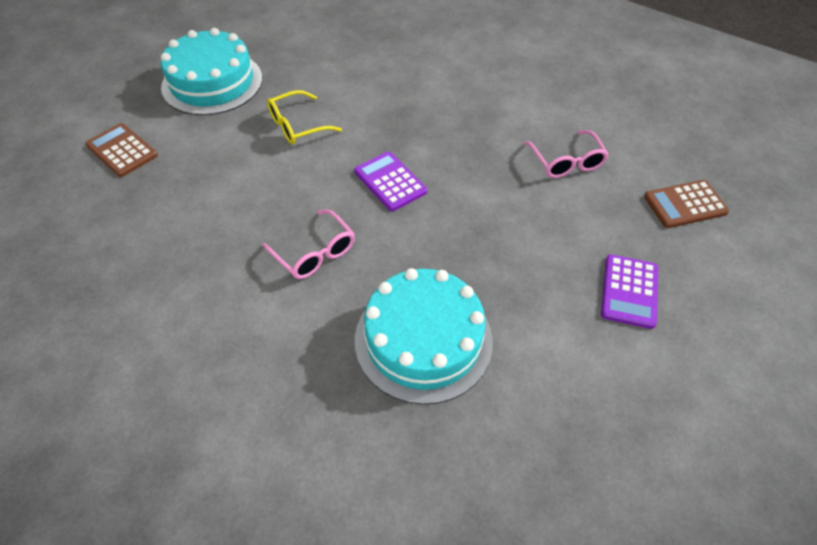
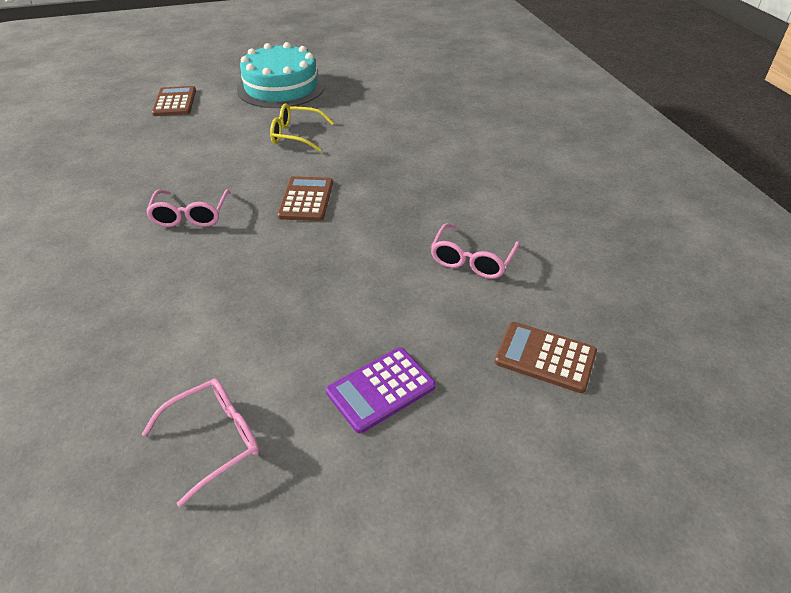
camera: 40 degrees right, 10 degrees down
(390, 181) = (306, 199): purple calculator -> brown calculator
(423, 340) = (173, 312): turquoise cake -> none
(582, 400) = (215, 439): none -> pink glasses

